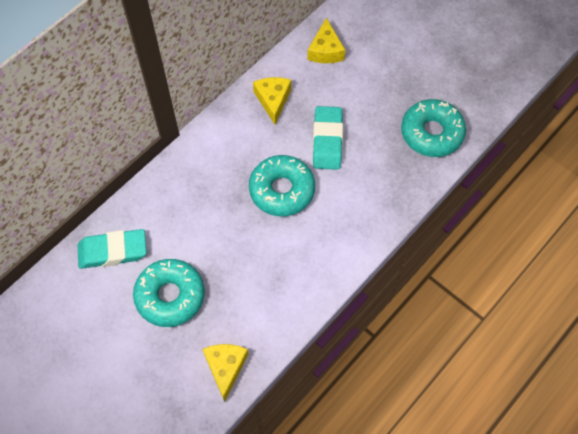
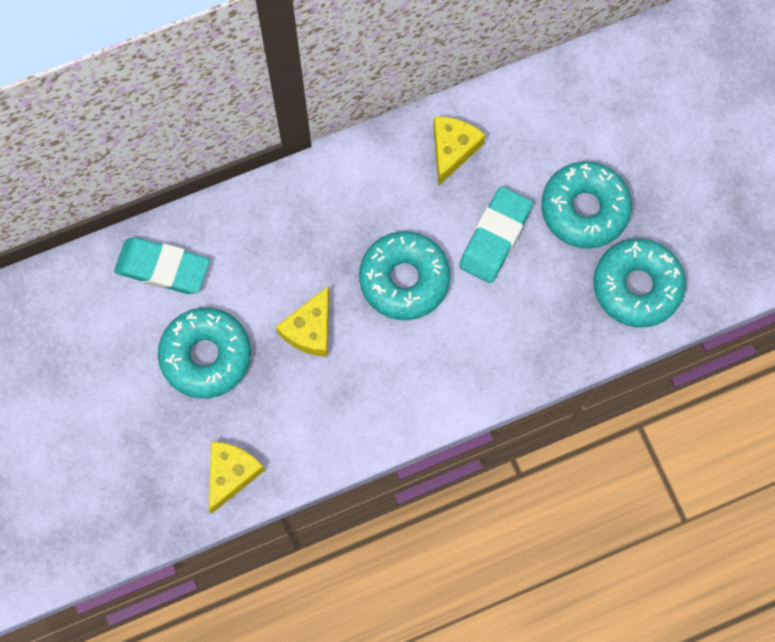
camera: 25 degrees right, 10 degrees up
(325, 50) = (557, 106): yellow cheese -> yellow cheese (310, 329)
(374, 102) = (584, 209): none -> turquoise donut

